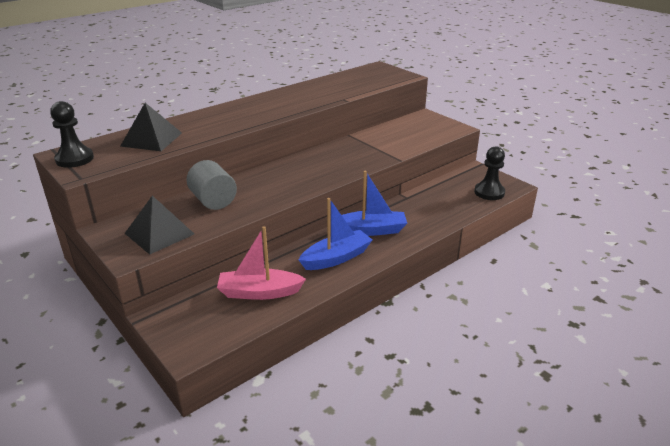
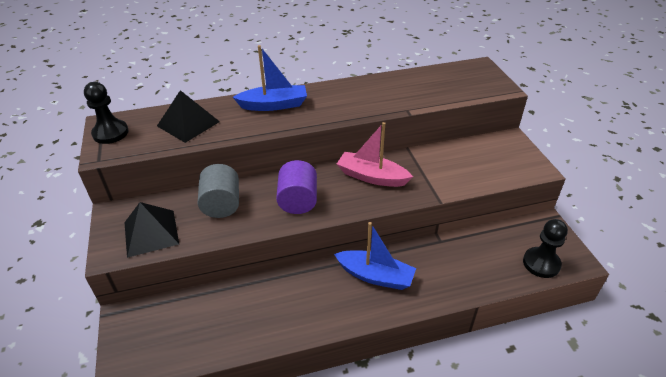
camera: 25 degrees right, 10 degrees up
(259, 292) = (222, 321): pink boat -> pink boat (372, 177)
(282, 184) = (298, 201): none -> purple cylinder
(336, 258) = (318, 302): blue boat -> blue boat (273, 105)

